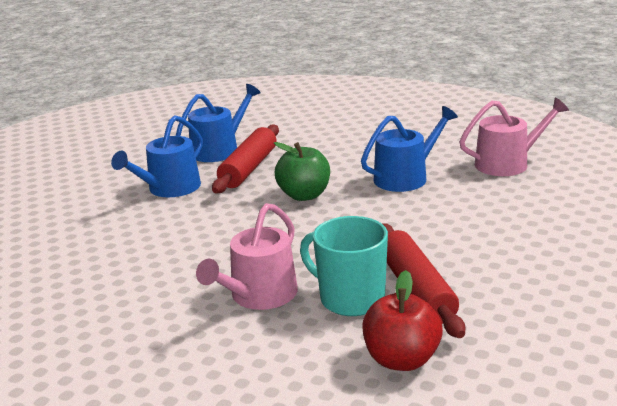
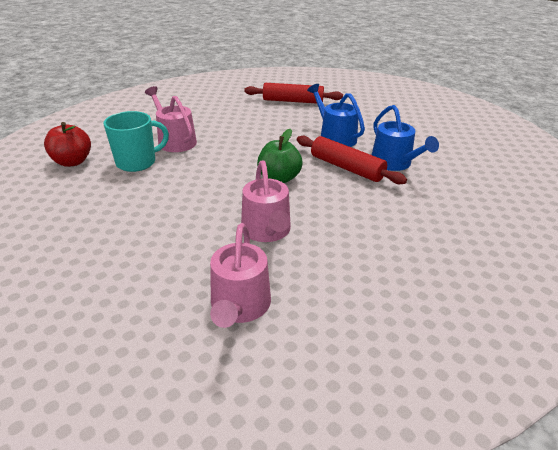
camera: 110 degrees right, 10 degrees up
(406, 177) = (267, 231): blue watering can -> pink watering can
(417, 289) = (116, 184): red rolling pin -> red rolling pin (293, 101)

